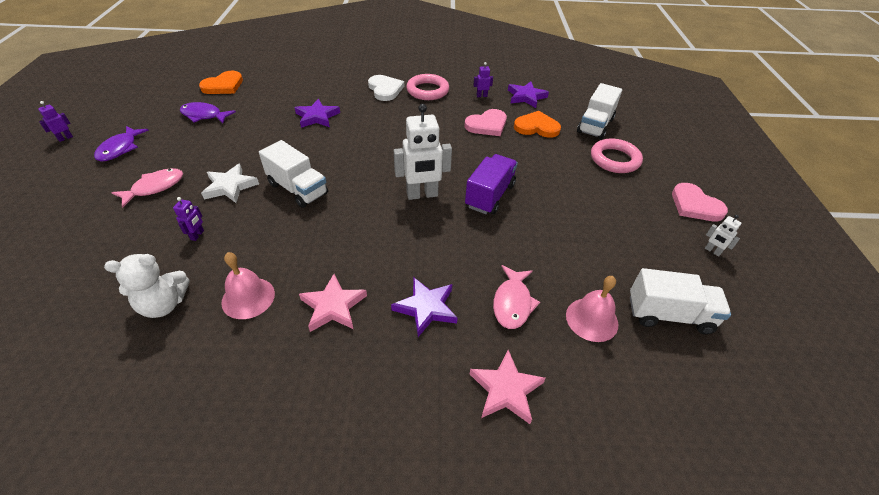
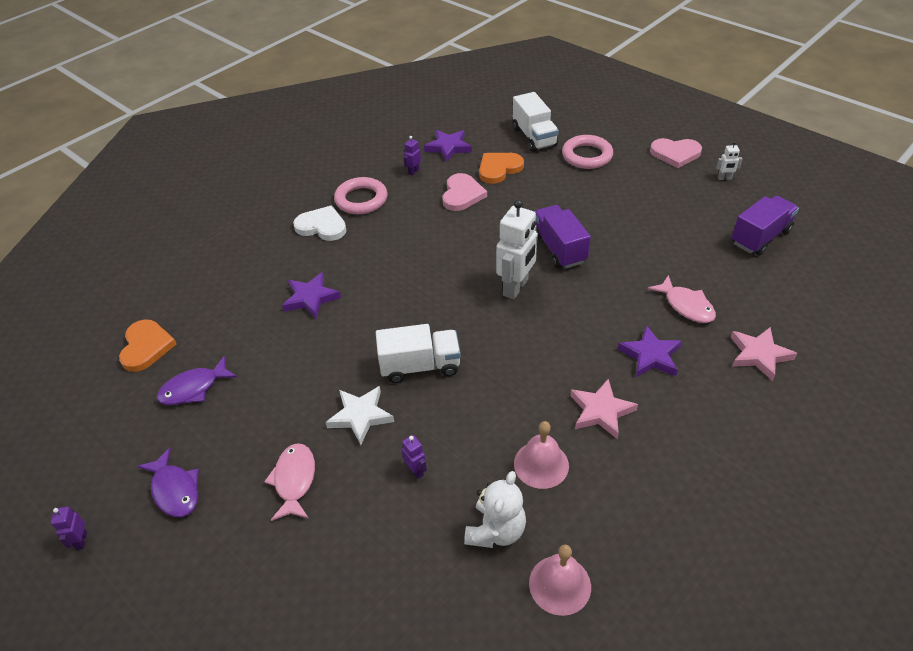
camera: 45 degrees left, 0 degrees up
(592, 319) = (734, 275): pink bell -> pink bell (560, 584)
(669, 314) = (760, 237): white truck -> purple truck

